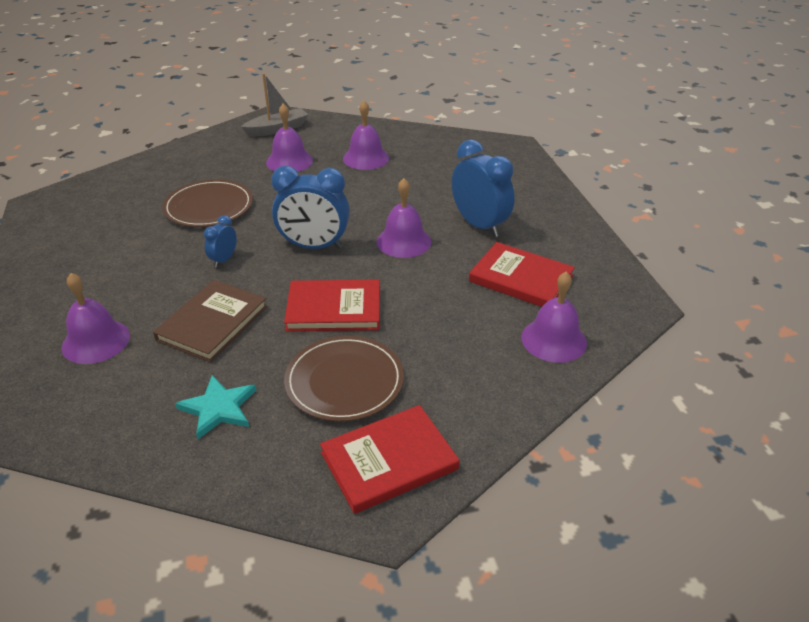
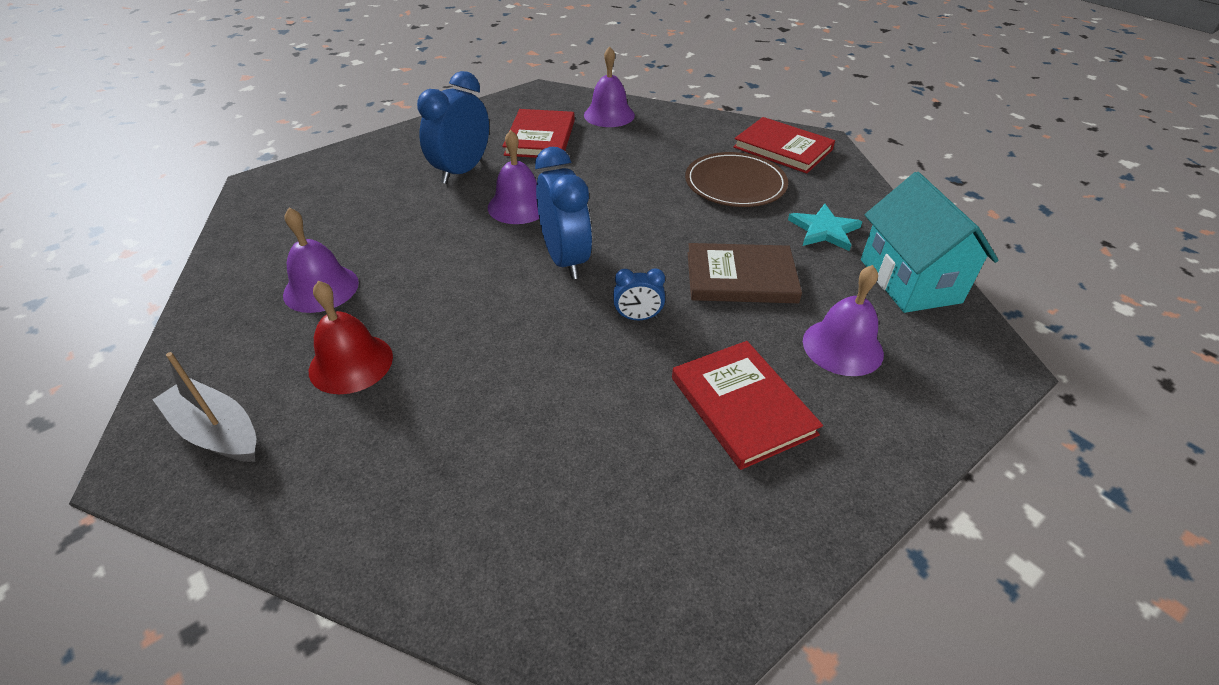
camera: 115 degrees left, 5 degrees up
(103, 426) = (909, 281): none -> turquoise house
(209, 207) = (529, 392): brown plate -> none
(289, 161) = (351, 363): purple bell -> red bell
(334, 309) = (656, 214): red book -> red book (742, 406)

